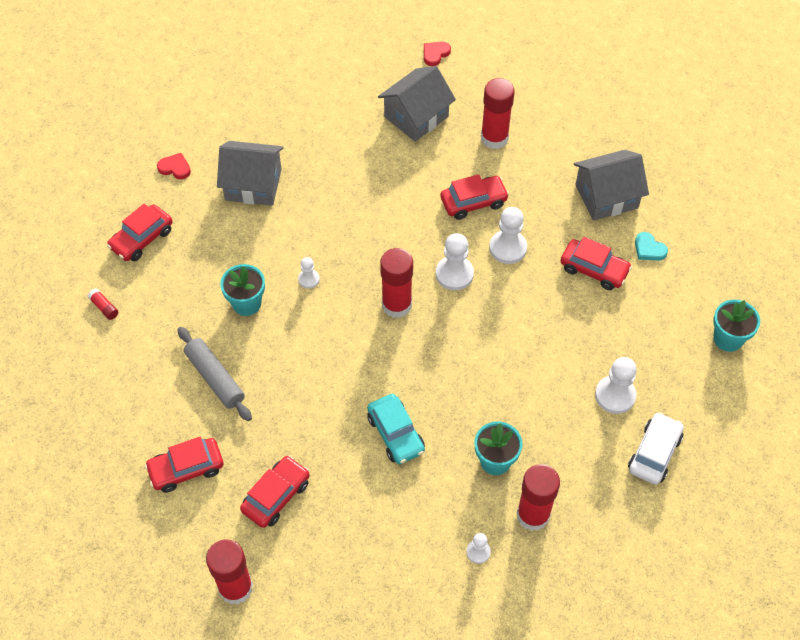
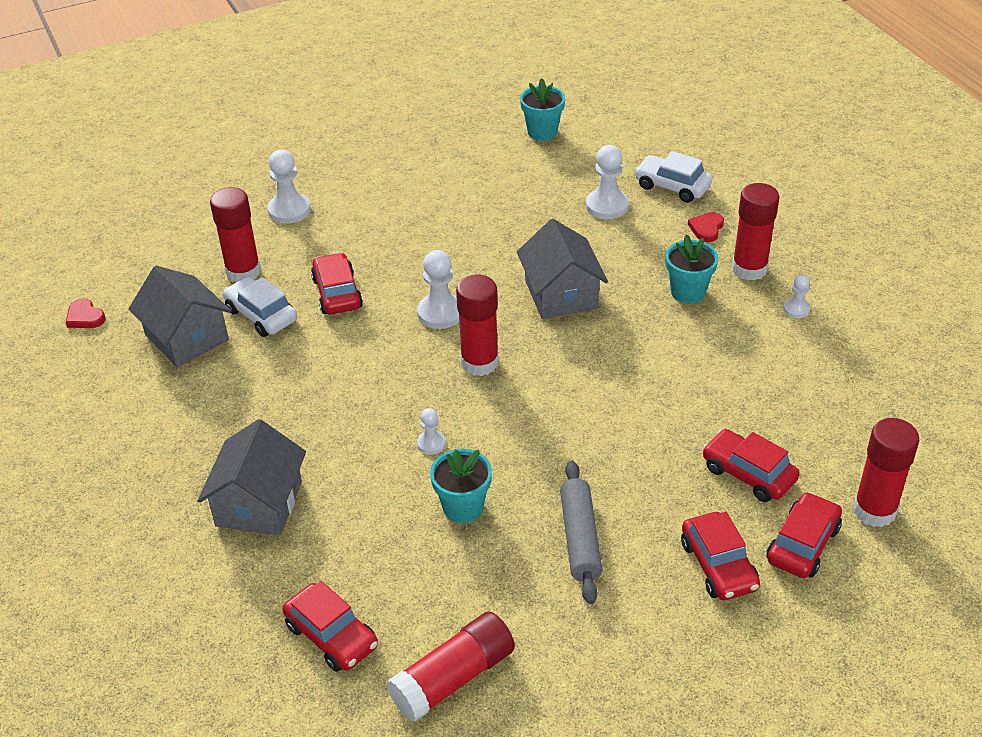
camera: 85 degrees left, 15 degrees down
(104, 307) = (453, 678): red glue stick -> red glue stick, size x2.34
(175, 168) = (203, 599): red heart -> red heart (706, 228)
(215, 378) = (580, 538): grey rolling pin -> grey rolling pin turned 60 degrees counterclockwise
(396, 434) = (658, 368): turquoise car -> none
(444, 157) = (261, 315): none -> white car
(508, 248) = (409, 269): white pawn -> white pawn (289, 210)
(594, 269) = (448, 209): red car -> red car (802, 544)
(606, 196) = (351, 193): grey house -> grey house (561, 294)
(649, 249) = (427, 170): turquoise heart -> none

